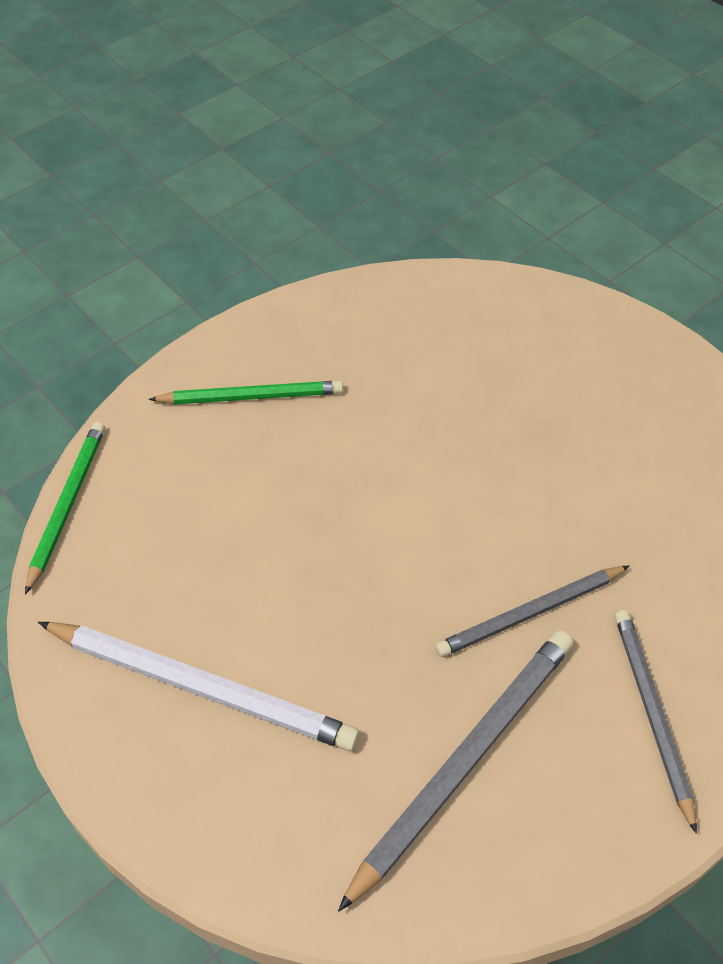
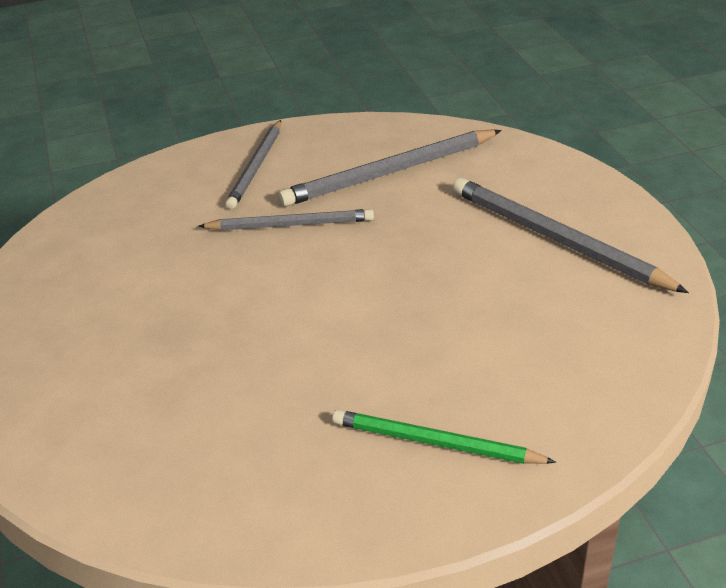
camera: 155 degrees left, 15 degrees down
(67, 505) = (660, 387): green pencil -> none
(201, 687) = (556, 239): white pencil -> grey pencil

